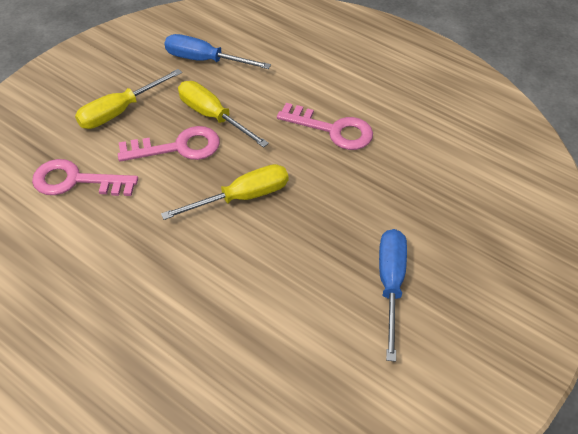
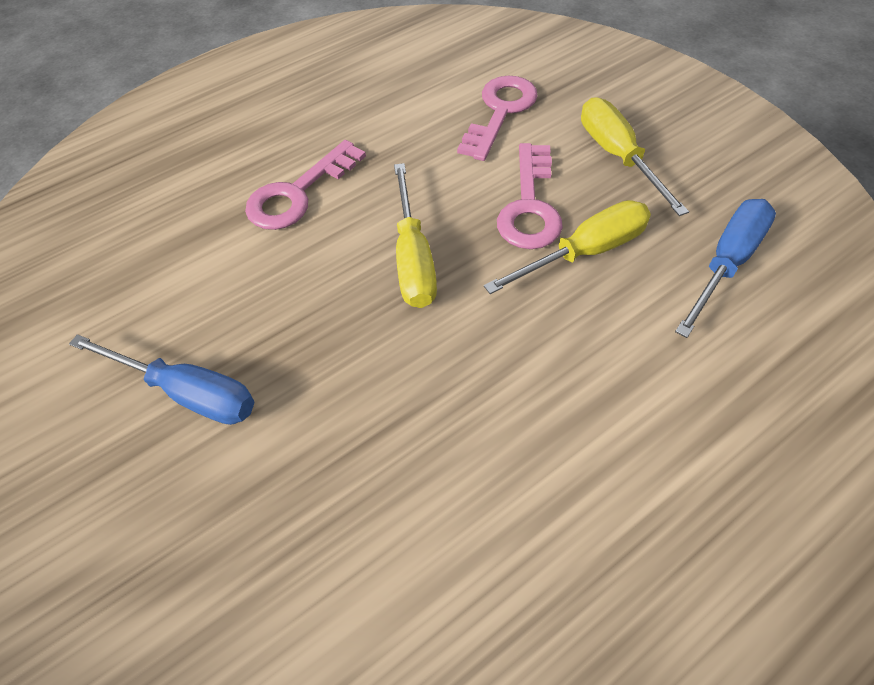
camera: 110 degrees right, 5 degrees up
(333, 130) = (513, 408): pink key -> pink key (298, 193)

